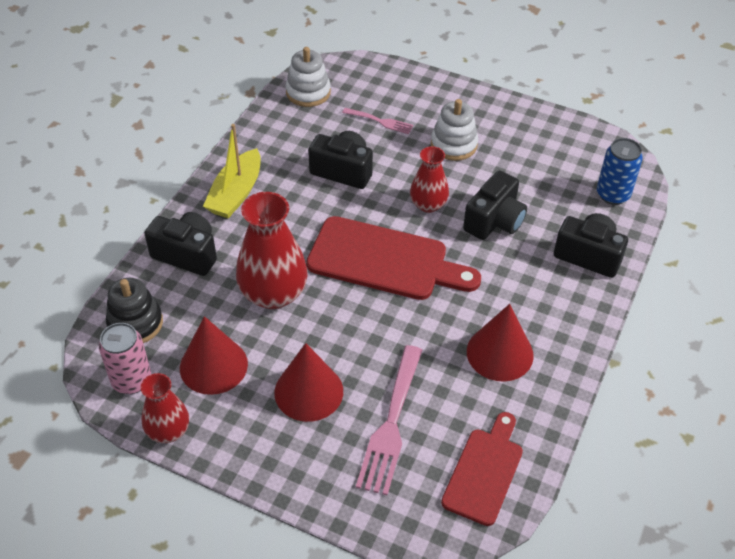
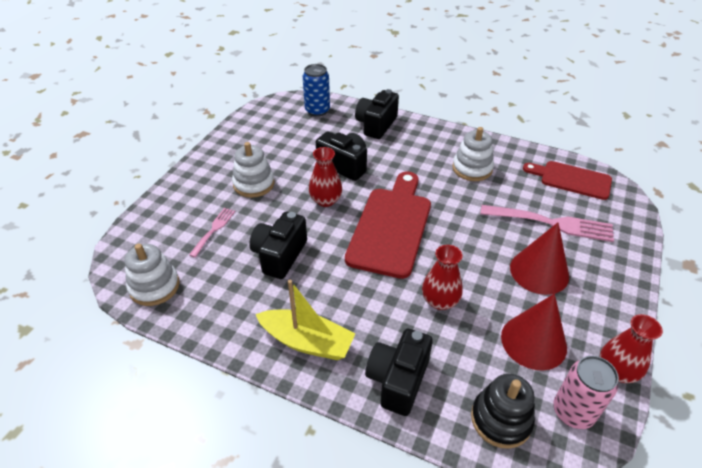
camera: 90 degrees left, 5 degrees down
(273, 294) = (440, 301): red vase -> red vase, size x0.60
(500, 353) = (472, 168): red cone -> white stacking toy

